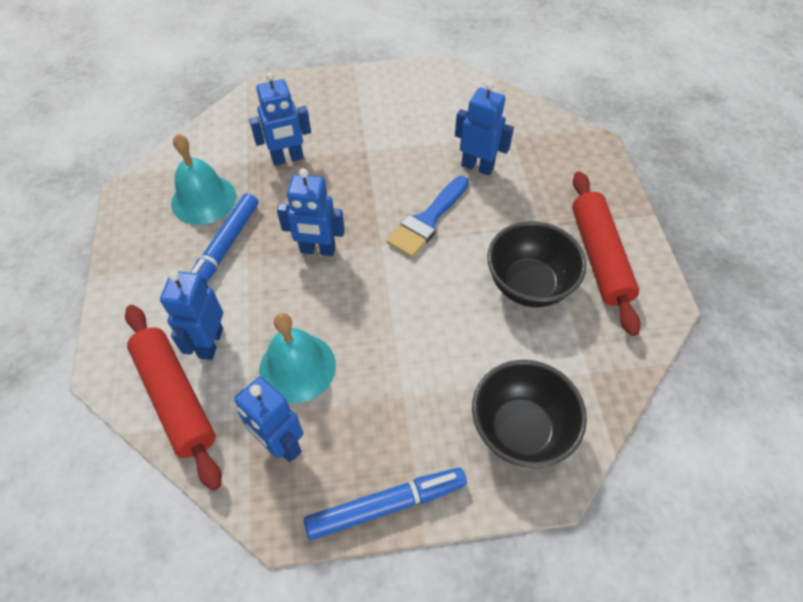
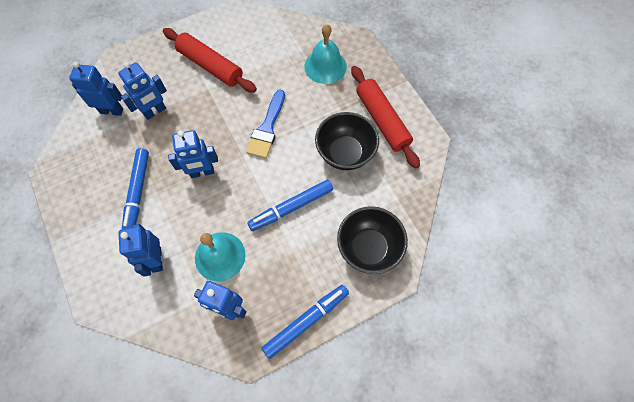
camera: 20 degrees left, 10 degrees up
(175, 398) = (149, 303): red rolling pin -> red rolling pin (210, 66)
(203, 199) = (108, 160): turquoise bell -> turquoise bell (325, 66)
(423, 334) = (291, 207): none -> blue marker
(477, 166) = (286, 79): blue robot -> blue robot (112, 110)

